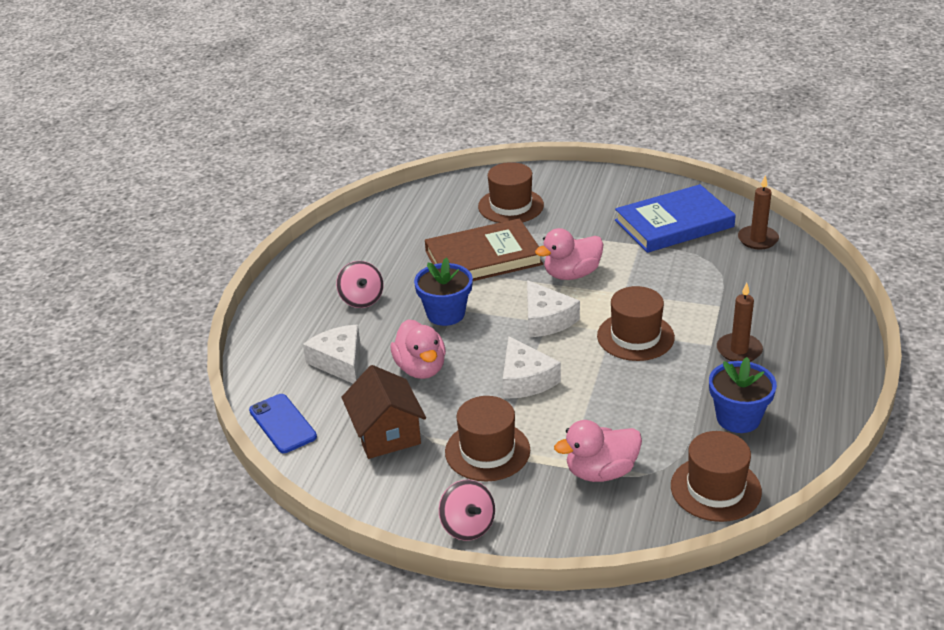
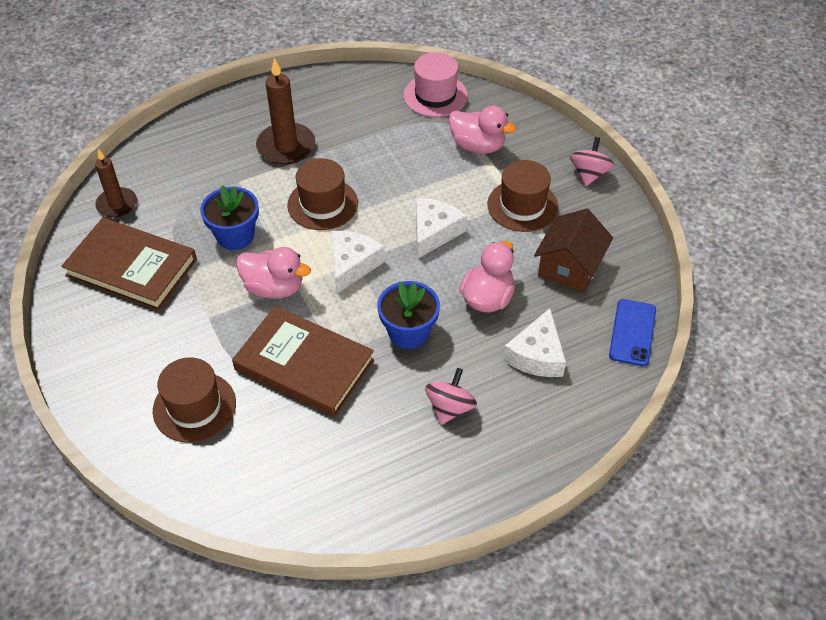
camera: 135 degrees left, 15 degrees up
(674, 224) = (131, 267): blue book -> brown book
(715, 489) = (435, 95): brown hat -> pink hat
(738, 418) = (361, 115): blue flower pot -> blue flower pot (235, 236)
(739, 350) = (286, 146): brown candle -> brown candle, size x1.52

